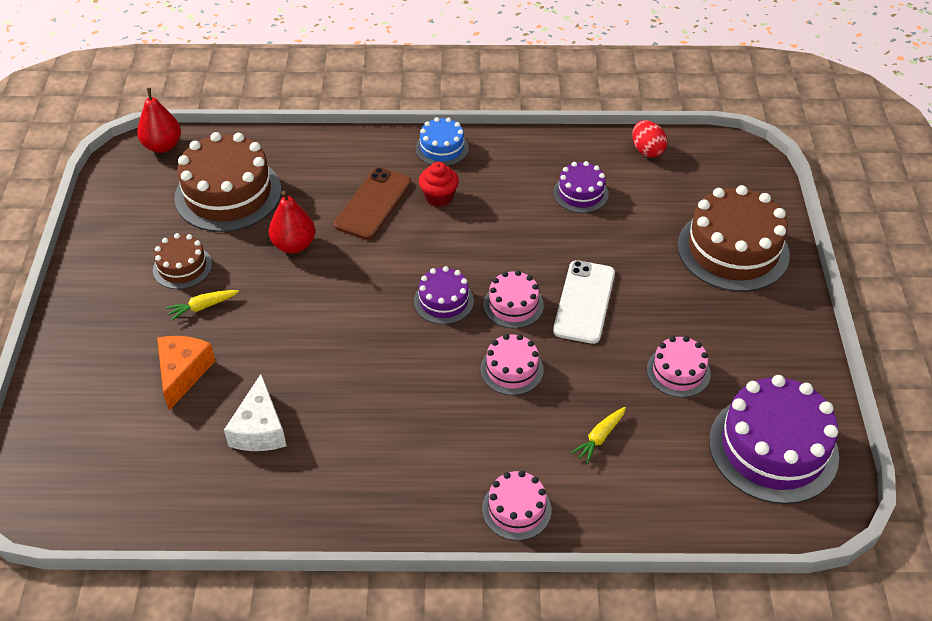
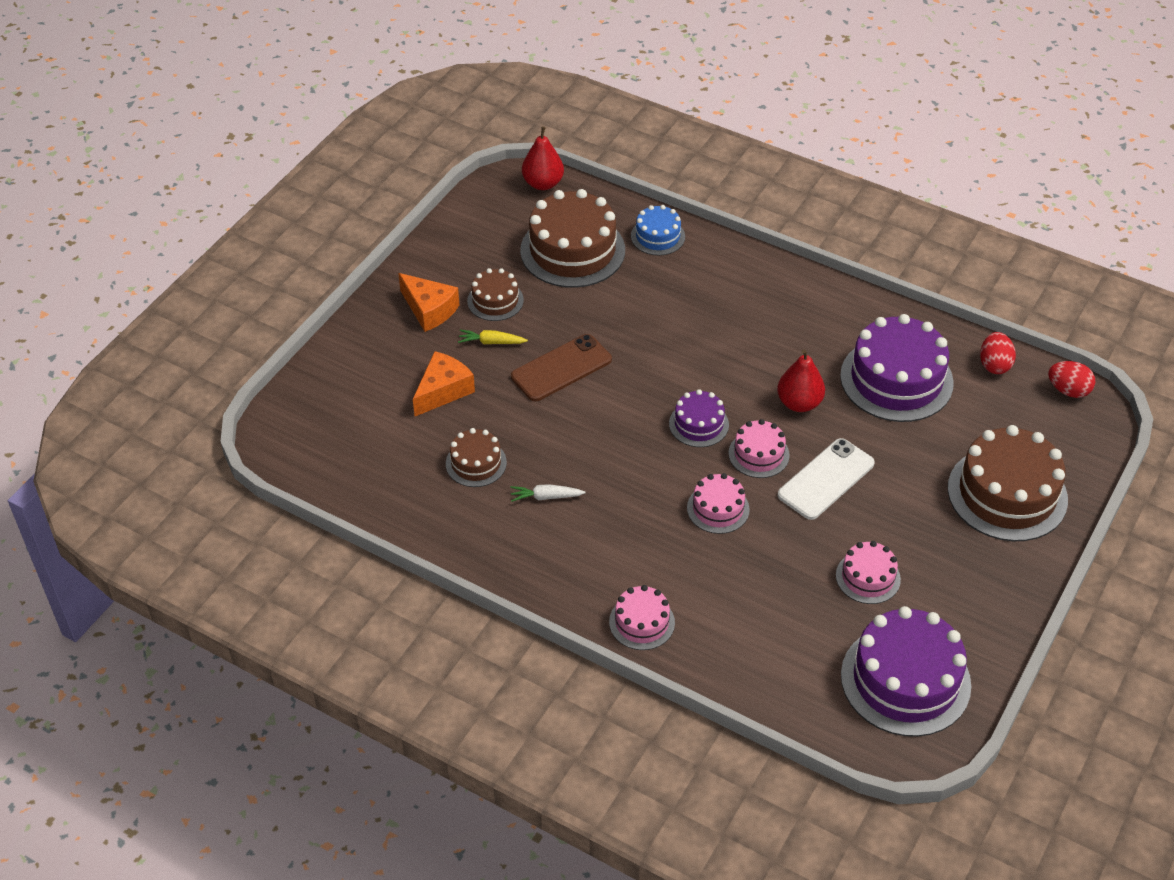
camera: 30 degrees right, 0 degrees up
(121, 301) = (429, 310): none -> orange cheese
(259, 429) = (476, 463): white cheese -> brown cake
(294, 245) = (600, 320): red pear -> red pear (799, 403)
(348, 431) = (546, 497): none -> white carrot
(373, 204) = (694, 311): brown phone -> brown phone (561, 368)
(439, 197) = (758, 329): red cupcake -> none
(442, 148) = (793, 283): blue cake -> blue cake (658, 236)
(580, 193) = (896, 379): purple cake -> purple cake, size x1.91
(599, 438) = (754, 599): yellow carrot -> none
(716, 148) = (1068, 390): none -> red egg

